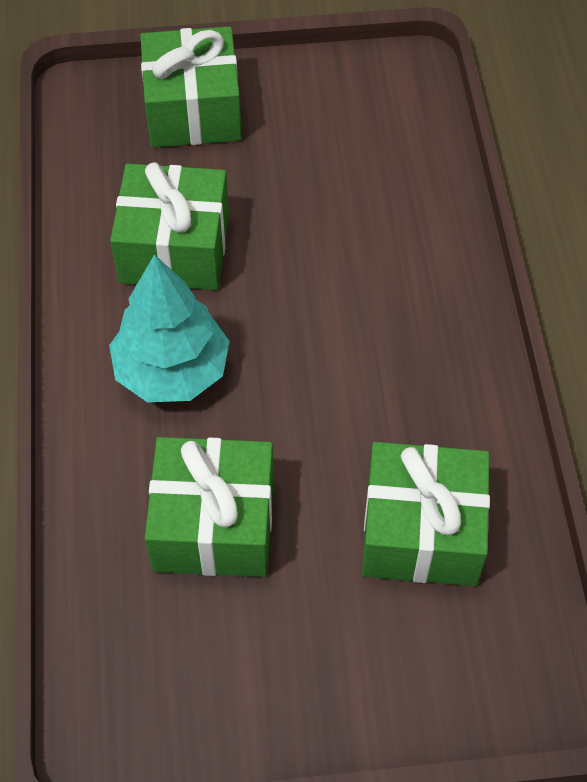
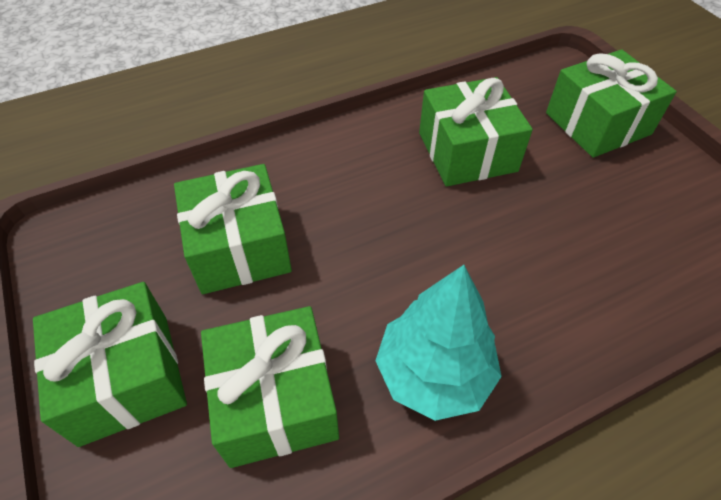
camera: 70 degrees right, 5 degrees down
(172, 371) = (361, 183): turquoise tree -> turquoise tree (434, 373)
(345, 672) = (125, 378): none -> green gift

